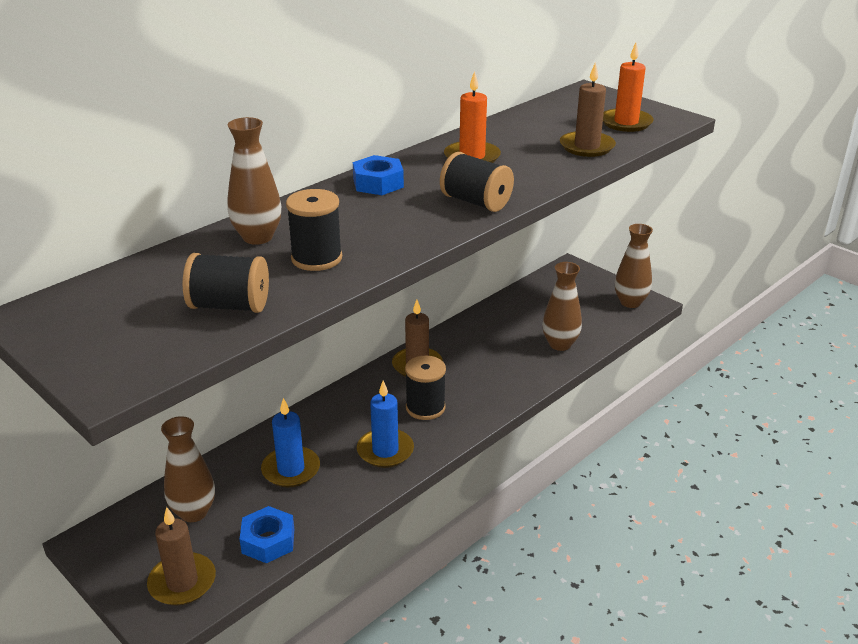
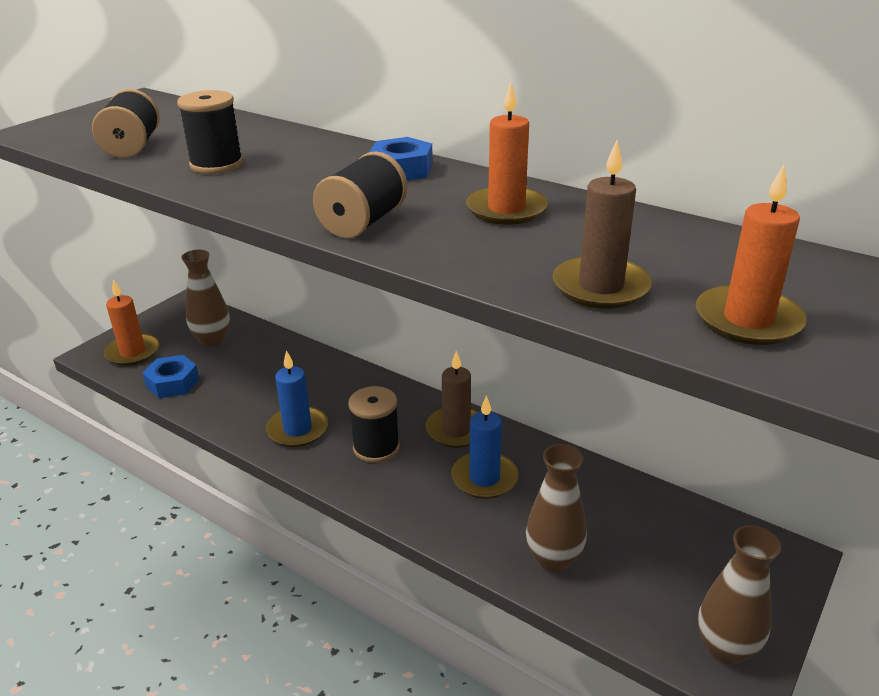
camera: 80 degrees right, 0 degrees up
(182, 582) = (133, 352): brown candle -> orange candle
(257, 237) = (262, 139): brown vase -> none
(291, 469) = (267, 377): blue candle -> blue candle (484, 478)

